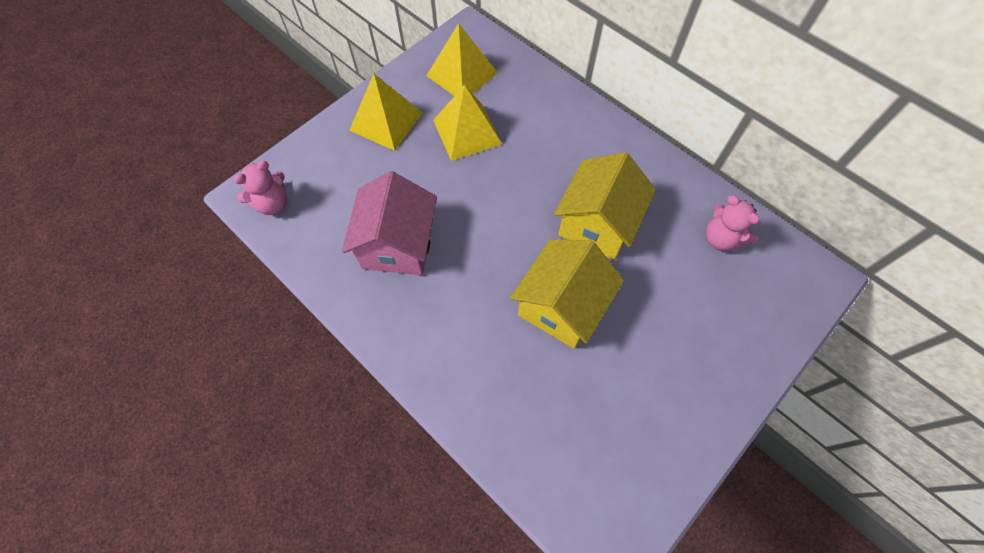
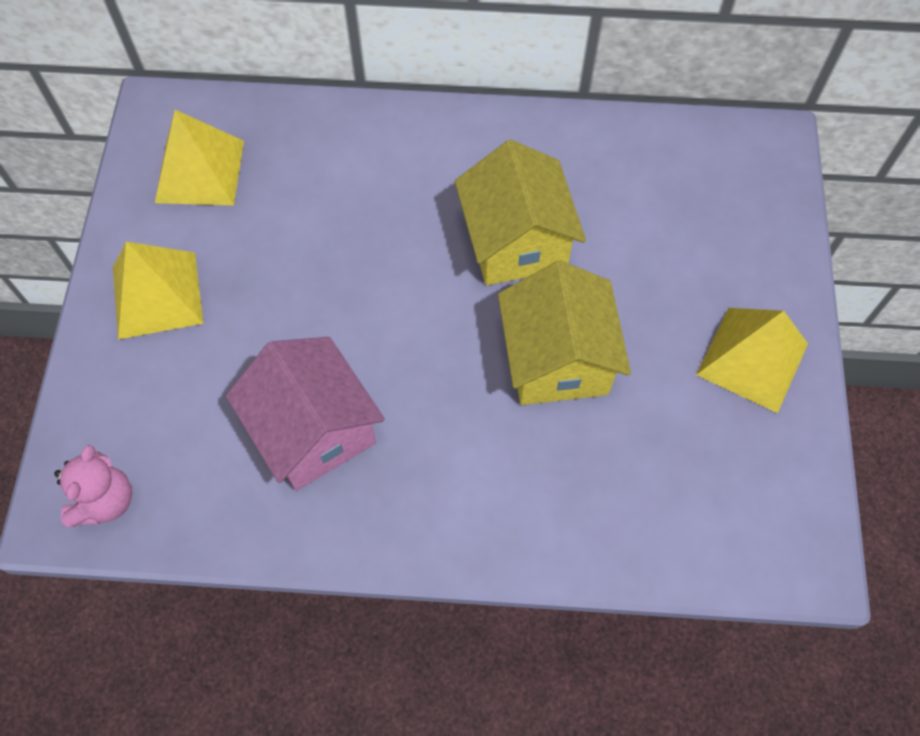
camera: 40 degrees left, 0 degrees up
(467, 132) = (273, 239): yellow pyramid -> yellow pyramid (752, 359)
(721, 238) = (651, 168): pink teddy bear -> none

